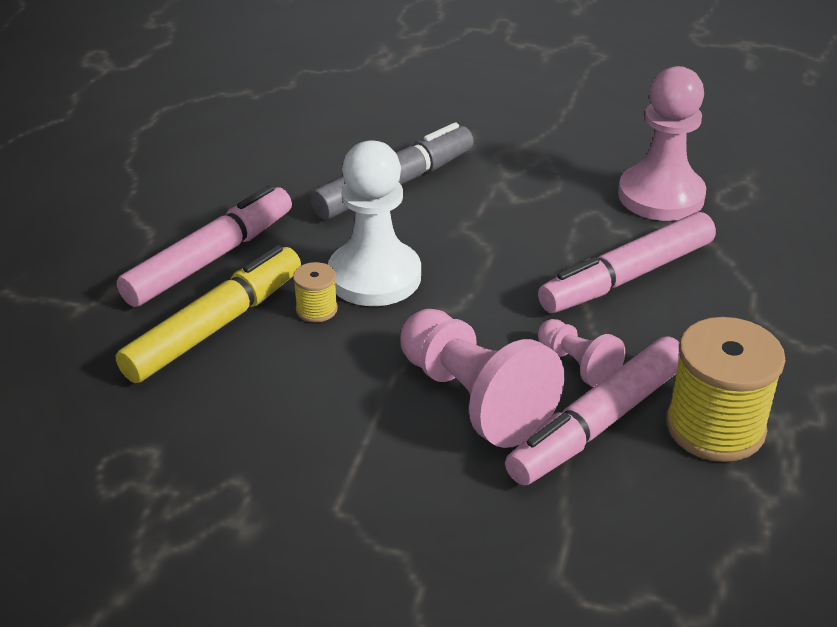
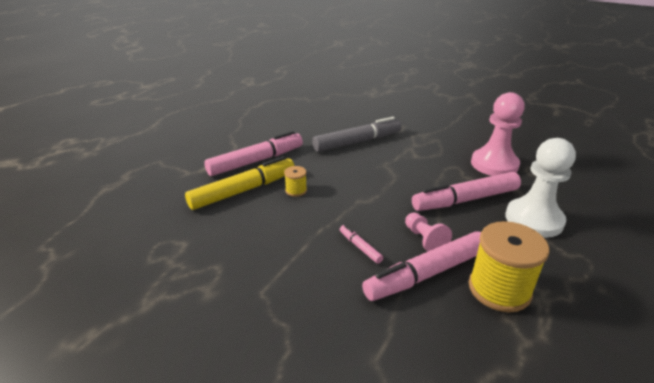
camera: 15 degrees right, 5 degrees down
(374, 277) = (331, 180): white pawn -> white pawn (534, 219)
(474, 398) = (360, 247): pink pawn -> pink marker

